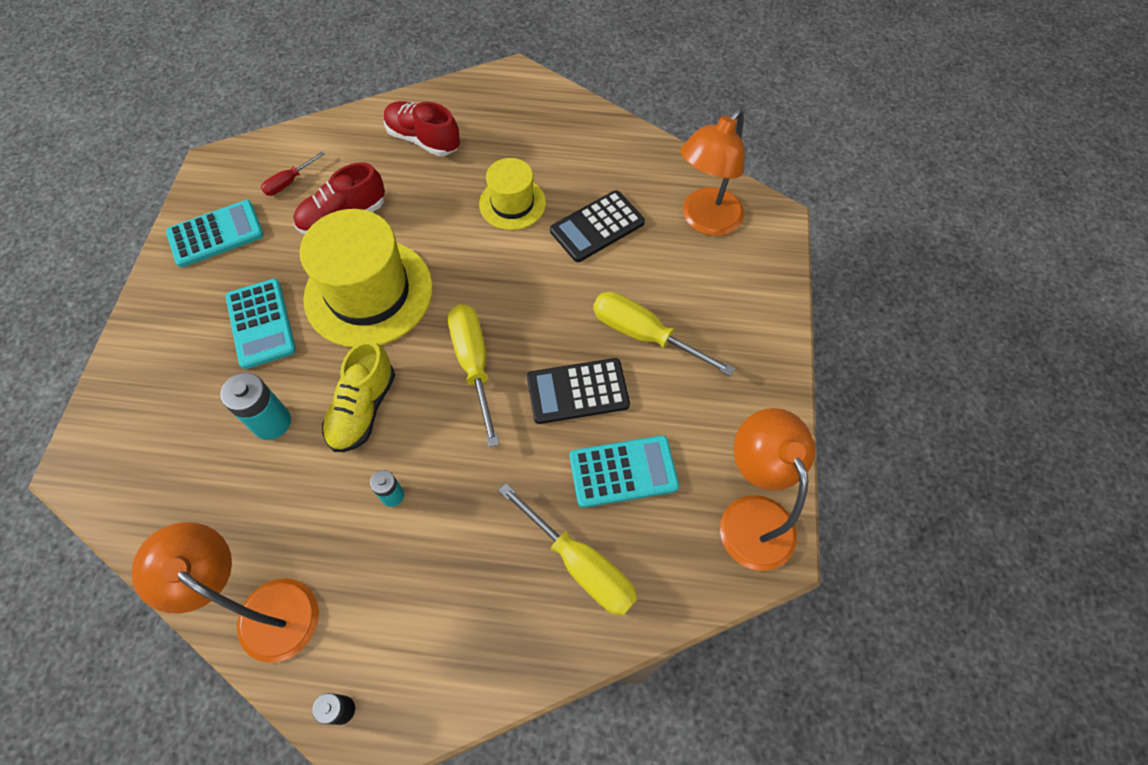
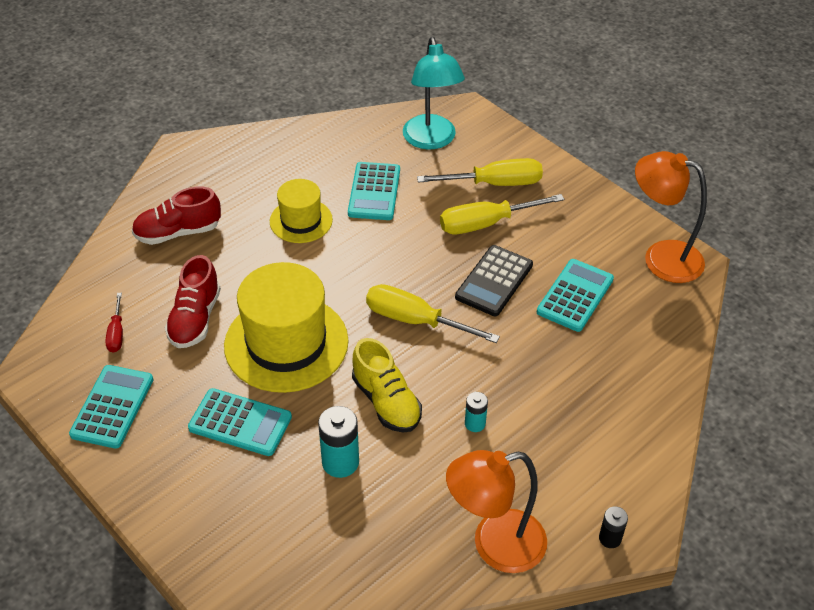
camera: 50 degrees left, 15 degrees down
(580, 564) = (619, 355): yellow screwdriver -> yellow screwdriver (494, 184)
(597, 227) = (374, 192): black calculator -> turquoise calculator
(705, 221) = (431, 140): orange lamp -> turquoise lamp

